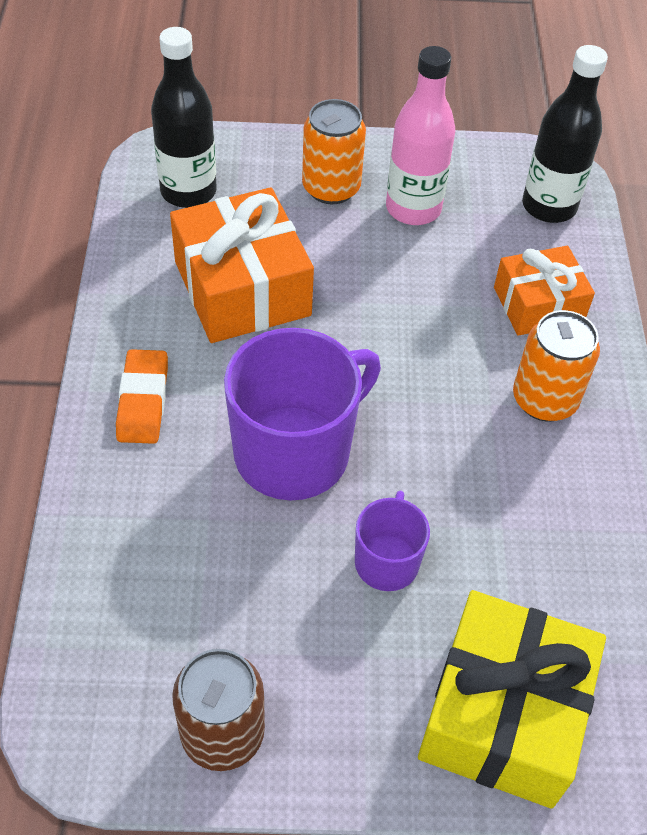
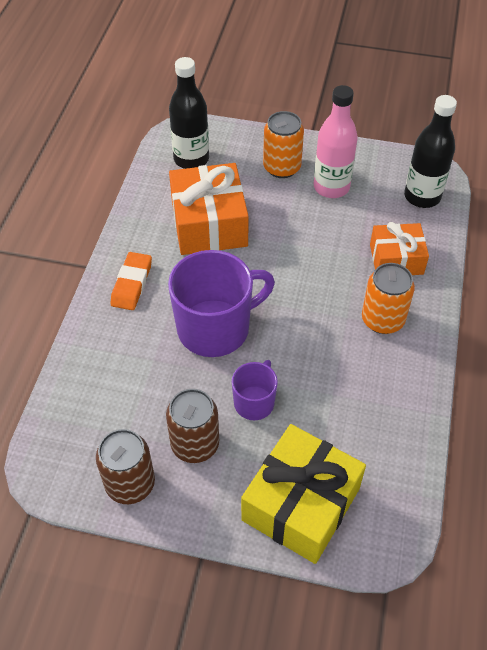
camera: 15 degrees right, 0 degrees up
(311, 647) = (195, 444): none -> brown can

